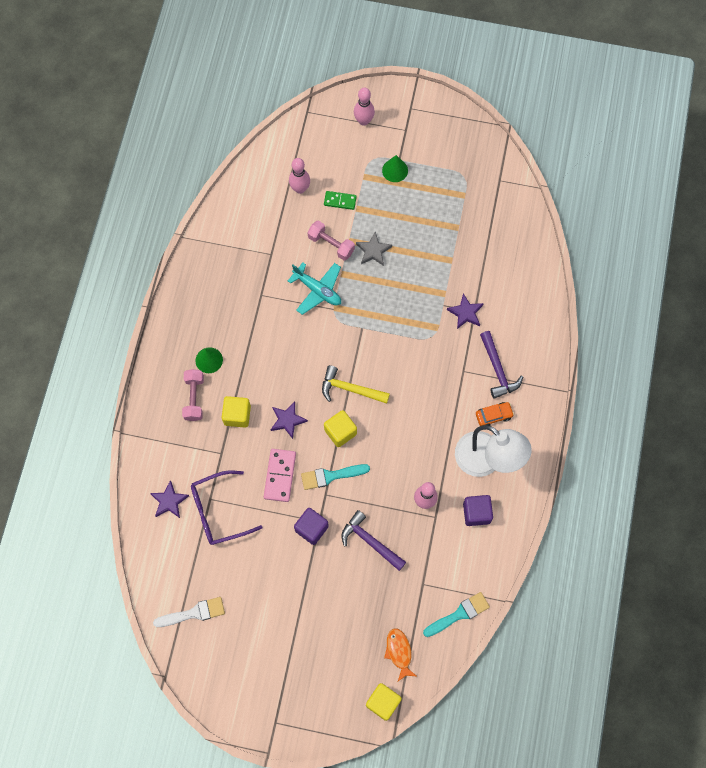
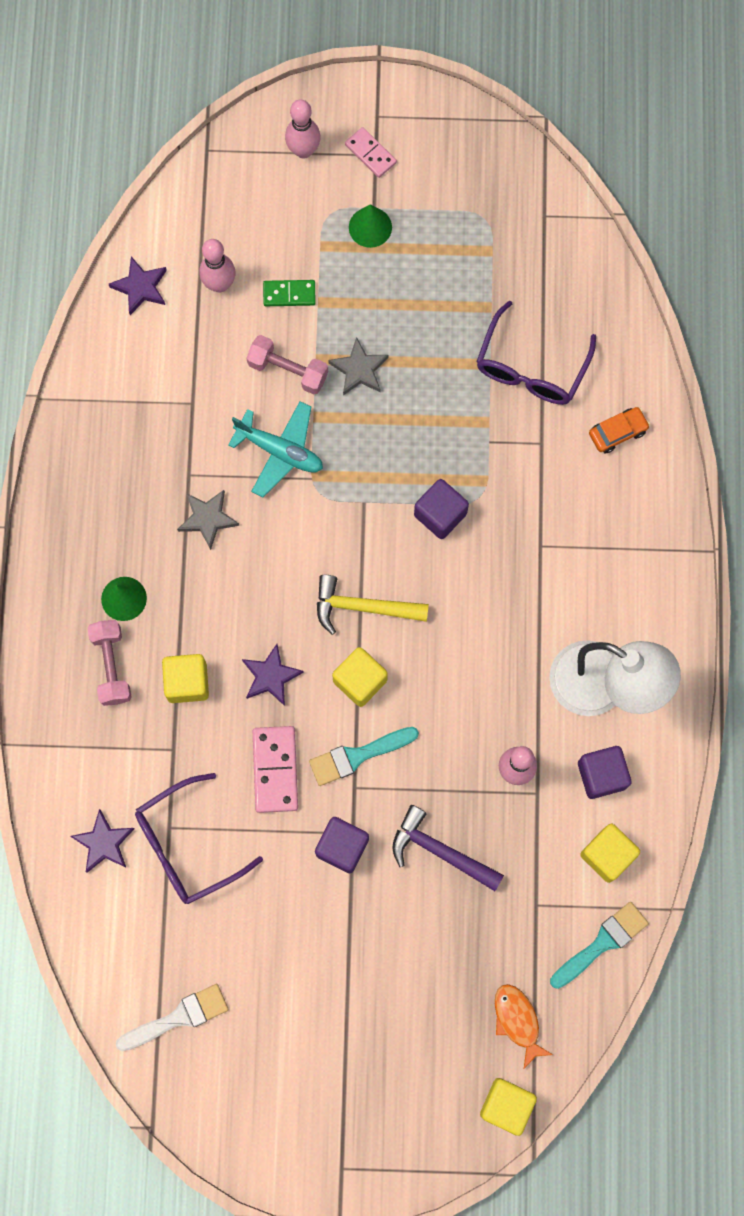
camera: 10 degrees left, 5 degrees up
(267, 322) = (208, 519): none -> grey star
(403, 129) = (370, 153): none -> pink domino
(406, 342) = (440, 514): none -> purple cube
(465, 313) = (527, 449): purple star -> purple star (140, 287)
(471, 561) = (607, 855): none -> yellow cube
(476, 266) = (531, 368): none -> purple glasses
(493, 415) = (602, 611): orange car -> orange car (617, 432)
(497, 369) = (595, 534): purple hammer -> none

